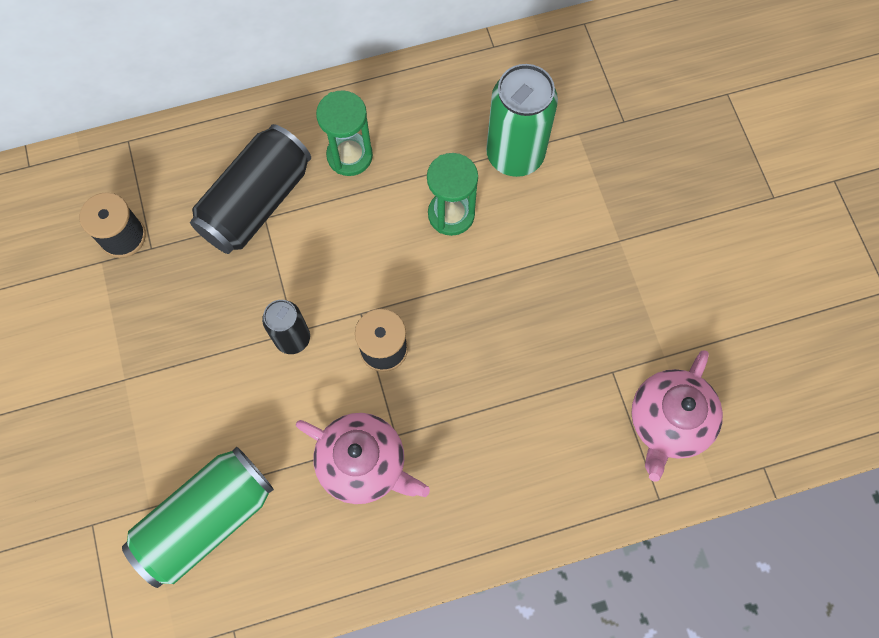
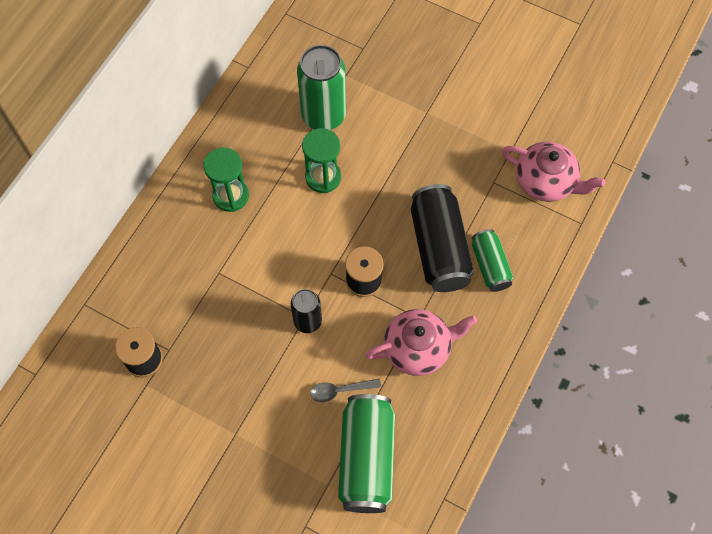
camera: 45 degrees left, 5 degrees down
(252, 432) = (340, 390): none -> grey spoon
(257, 202) = (204, 268): black can -> black can (439, 248)
(518, 451) = (490, 265): none -> green can
(668, 422) = (546, 181): pink teapot -> pink teapot turned 45 degrees counterclockwise

